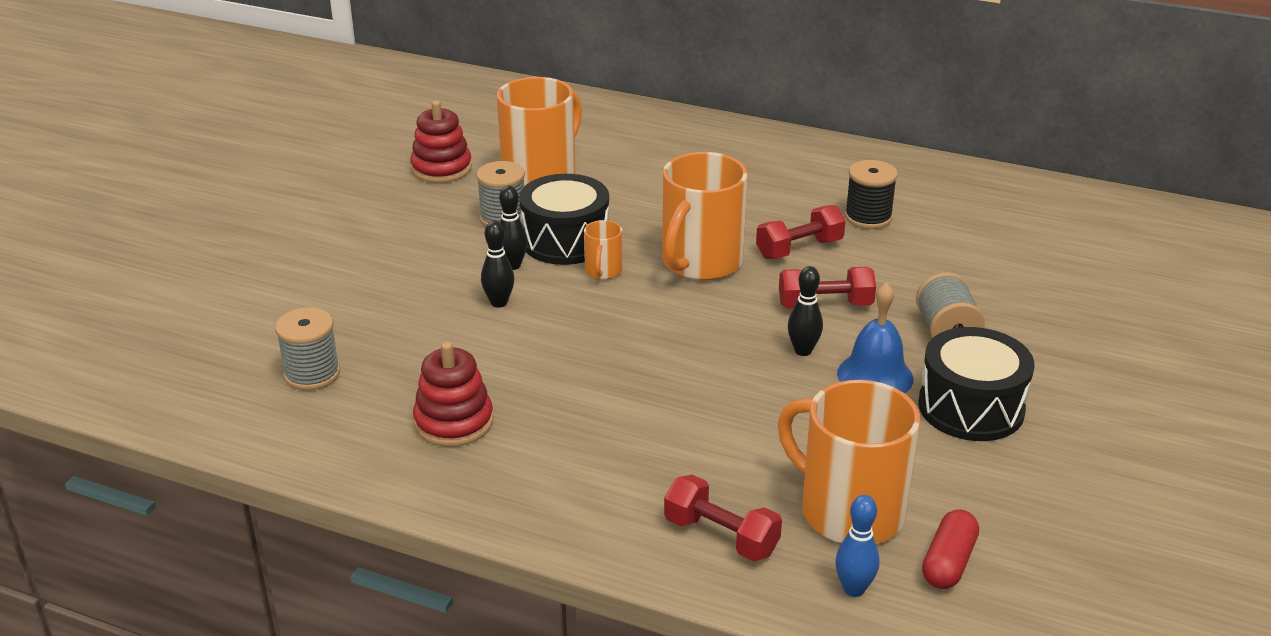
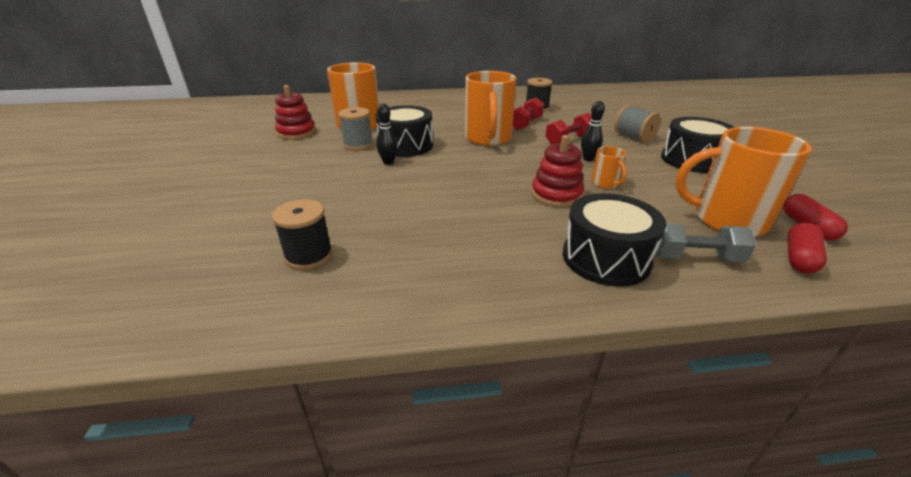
camera: 30 degrees left, 0 degrees up
(312, 374) = (309, 255): grey spool -> black spool
(454, 422) = (449, 251): red stacking toy -> red stacking toy (556, 195)
(499, 303) = (401, 180): black bowling pin -> none
(603, 271) = (443, 153): orange mug -> orange mug (605, 183)
(614, 496) = (605, 258): none -> black drum
(721, 536) = (694, 257): red dumbbell -> grey dumbbell
(854, 589) = (799, 258): blue bowling pin -> red capsule
(875, 376) = (634, 160): blue bell -> none

